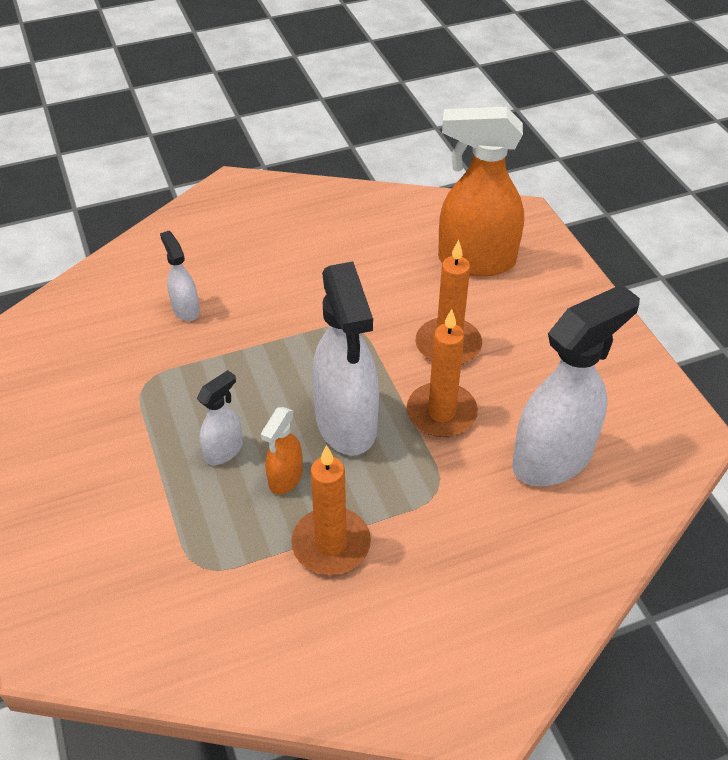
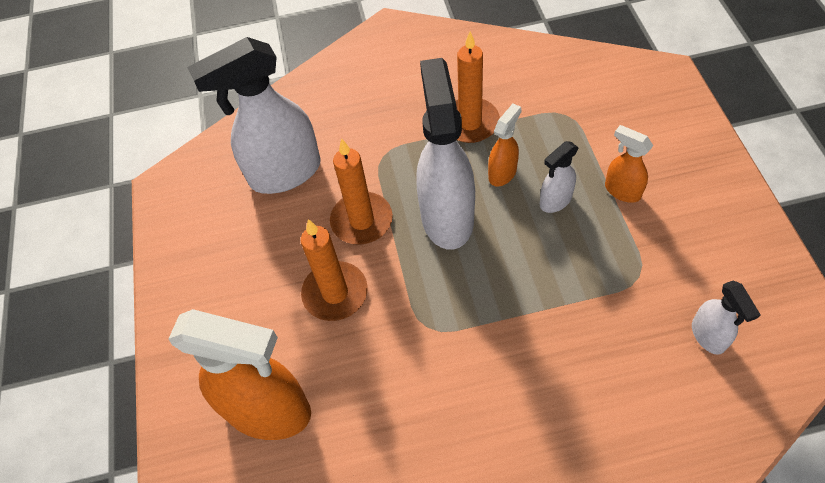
camera: 165 degrees left, 10 degrees up
(145, 468) = (622, 191): none -> orange spray bottle
(185, 309) = (611, 371): white spray bottle -> white spray bottle (708, 336)

